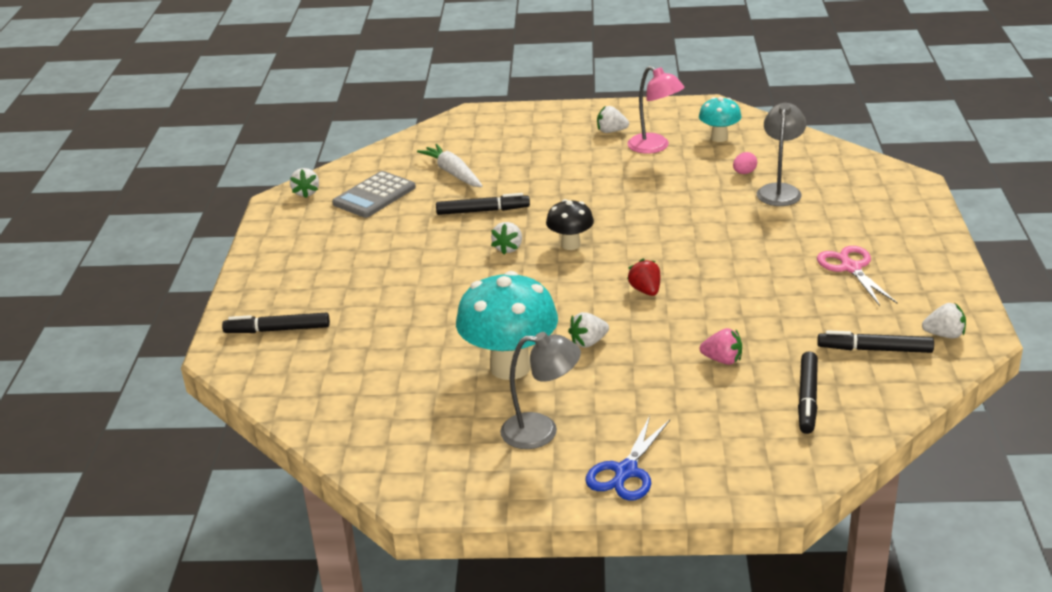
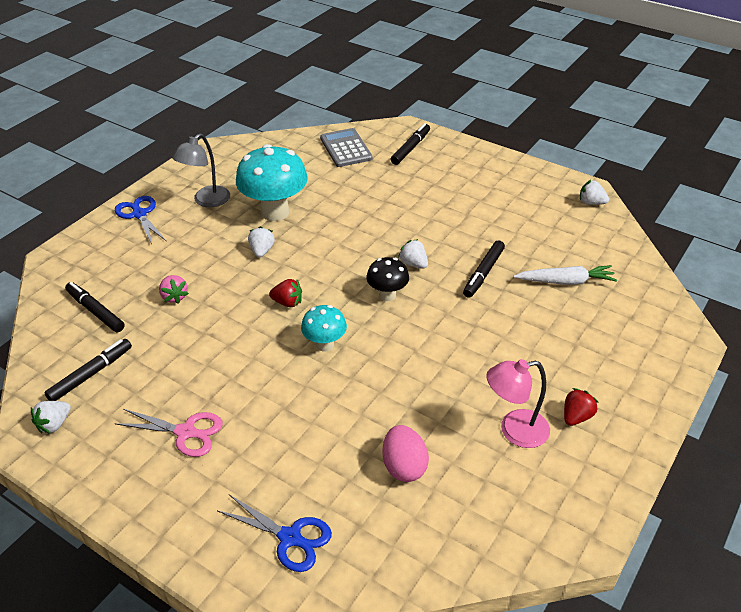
camera: 120 degrees right, 10 degrees up
(374, 196) = (558, 231): grey calculator -> grey calculator (345, 148)
(611, 131) = (576, 417): white strawberry -> red strawberry
(719, 138) = (495, 494): turquoise mushroom -> turquoise mushroom (325, 344)
(722, 360) = (174, 297): pink strawberry -> pink strawberry turned 75 degrees counterclockwise
(744, 173) = (404, 466): pink egg -> pink egg, size x1.77
(780, 190) = (347, 471): grey lamp -> none
(859, 189) = (290, 537): none -> blue scissors

